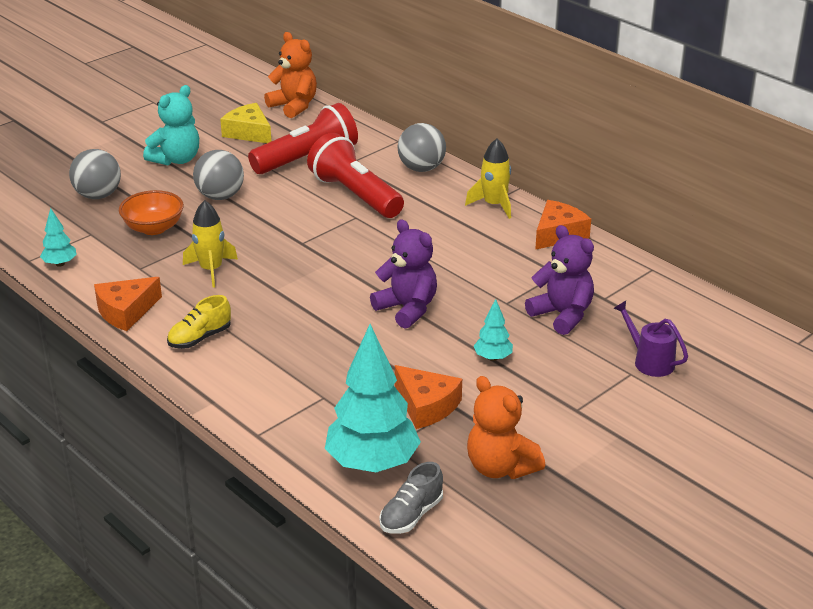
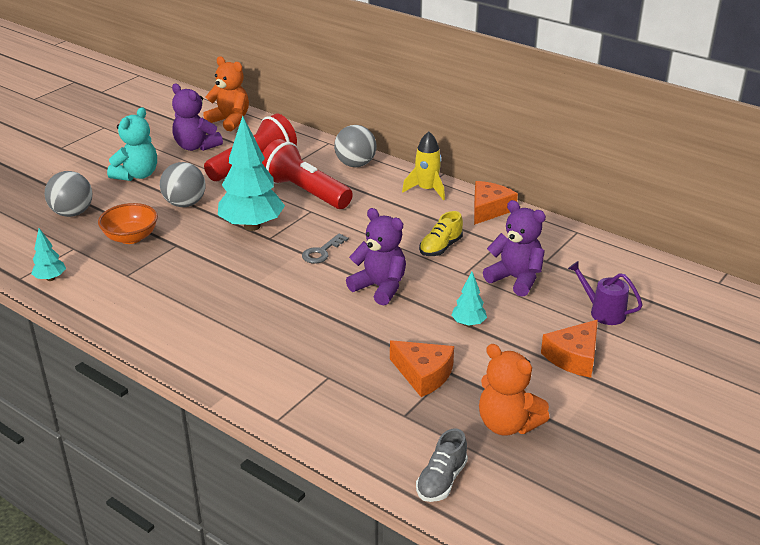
camera: 10 degrees left, 0 degrees up
(126, 311) = (123, 316): orange cheese -> orange cheese (574, 357)
(199, 338) = (199, 334): yellow shoe -> yellow shoe (440, 247)
(211, 270) = (193, 270): yellow rocket -> none
(248, 132) = (196, 146): yellow cheese -> purple teddy bear
(355, 264) = (322, 252): none -> grey key
(372, 464) = (391, 435): turquoise tree -> turquoise tree (252, 226)

